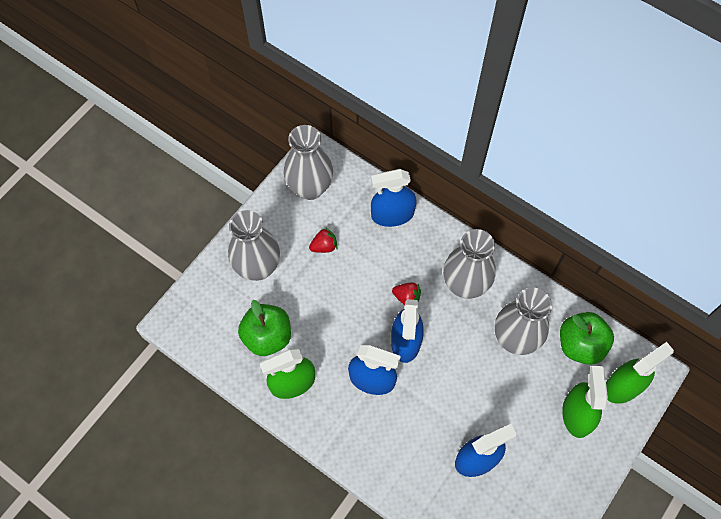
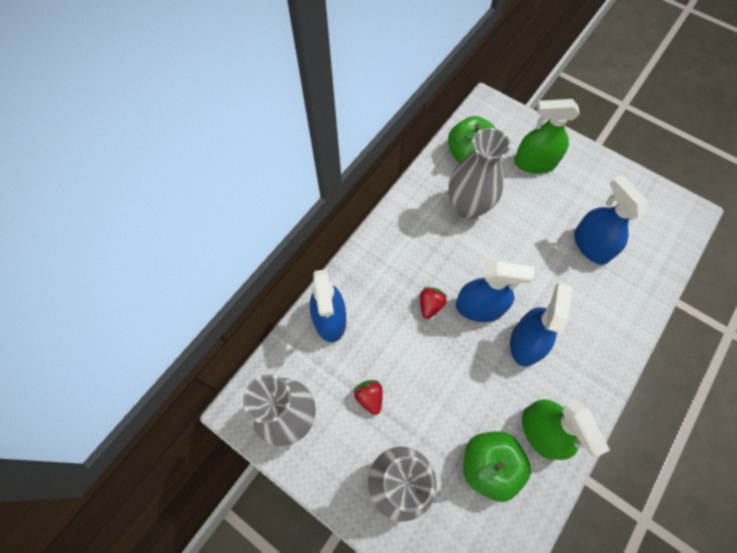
camera: 90 degrees left, 0 degrees up
(465, 285) = (413, 248): grey vase -> none
(623, 386) = (503, 127): green spray bottle -> none

